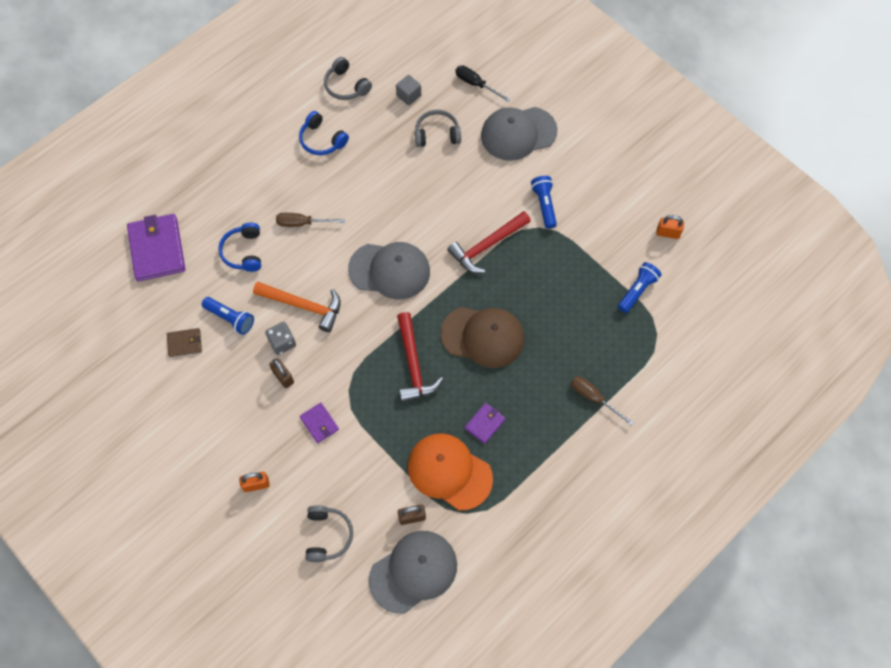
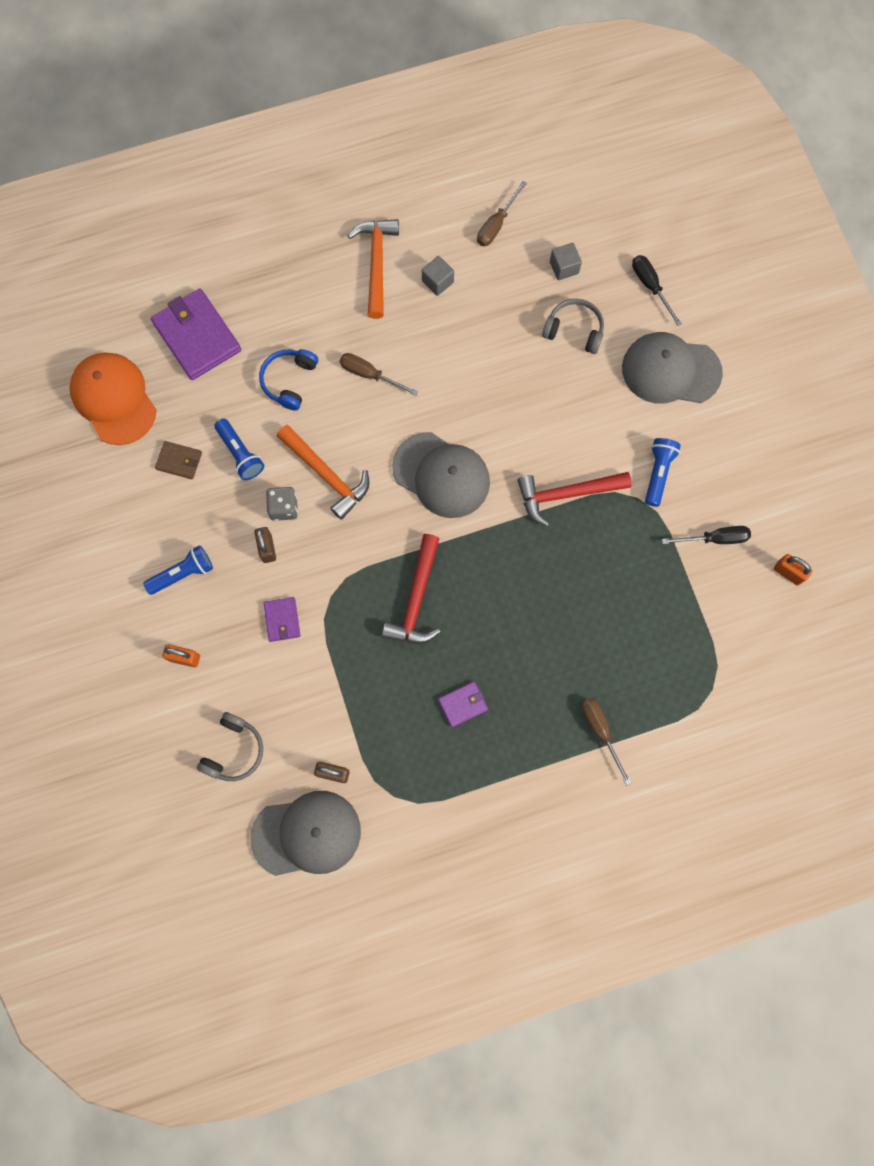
camera: 25 degrees right, 10 degrees up
(157, 249) = (197, 336): purple wallet -> purple wallet turned 45 degrees counterclockwise
(271, 146) = (376, 264): none -> orange hammer
(322, 140) = (437, 281): blue headphones -> grey cube
(346, 86) = (496, 225): grey headphones -> brown screwdriver
(449, 472) = (397, 741): orange cap -> orange cap (114, 399)
(483, 336) = (509, 601): brown cap -> none
(606, 232) = (715, 538): none -> black screwdriver
(637, 291) = (715, 627): blue flashlight -> blue flashlight (183, 573)

